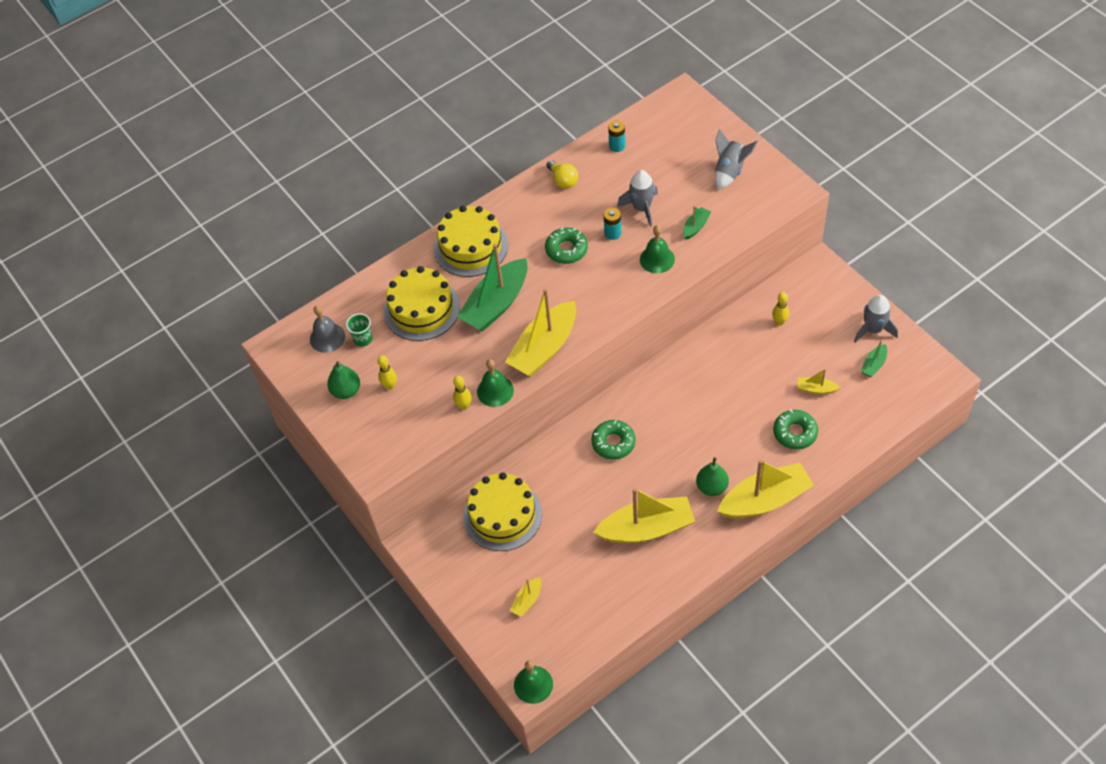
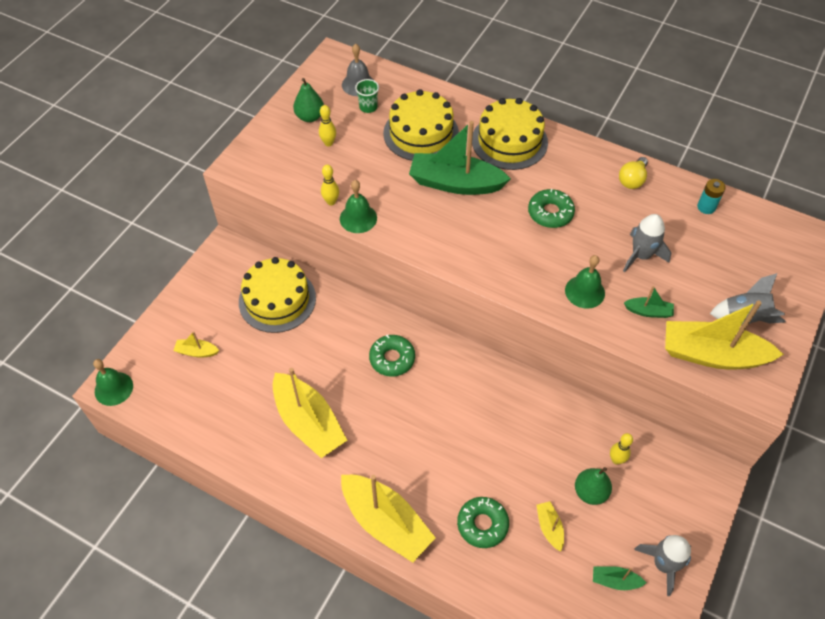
camera: 60 degrees right, 0 degrees up
(544, 348) = (425, 237): yellow boat -> yellow boat (712, 354)
(612, 233) = (594, 242): turquoise battery -> none
(712, 487) = (379, 465): green pear -> green pear (590, 492)

